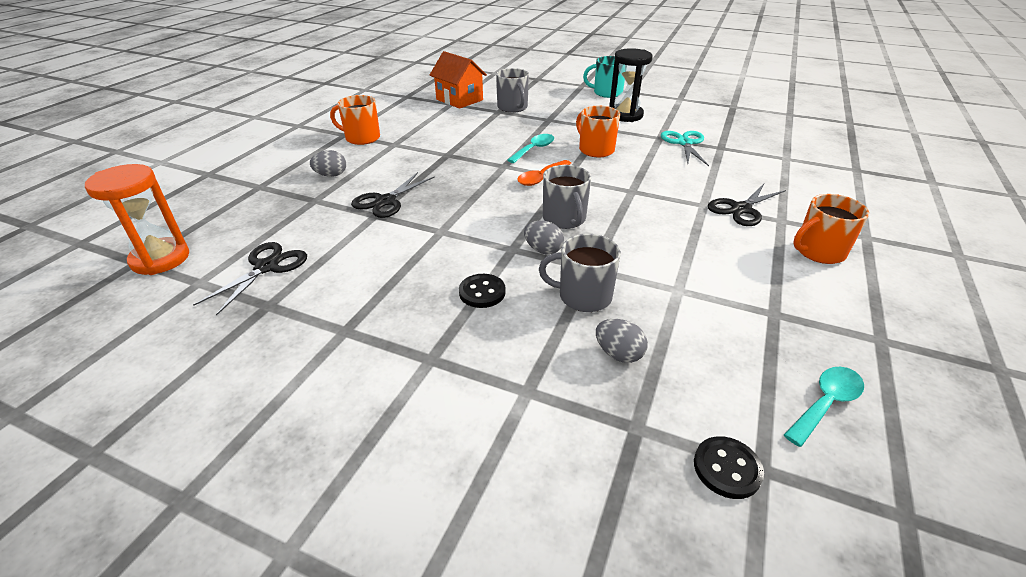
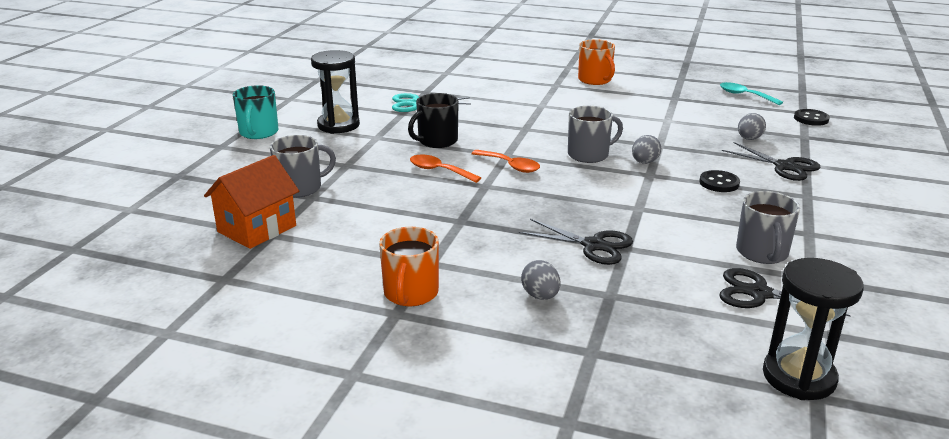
camera: 95 degrees left, 10 degrees down
(160, 259) = (798, 377): orange hourglass -> black hourglass
(534, 149) = (439, 171): turquoise spoon -> orange spoon
(583, 296) = (697, 148): grey mug -> grey mug (762, 253)
(595, 150) = (436, 141): orange mug -> black mug
(741, 209) = (544, 94): black scissors -> black scissors (784, 166)

